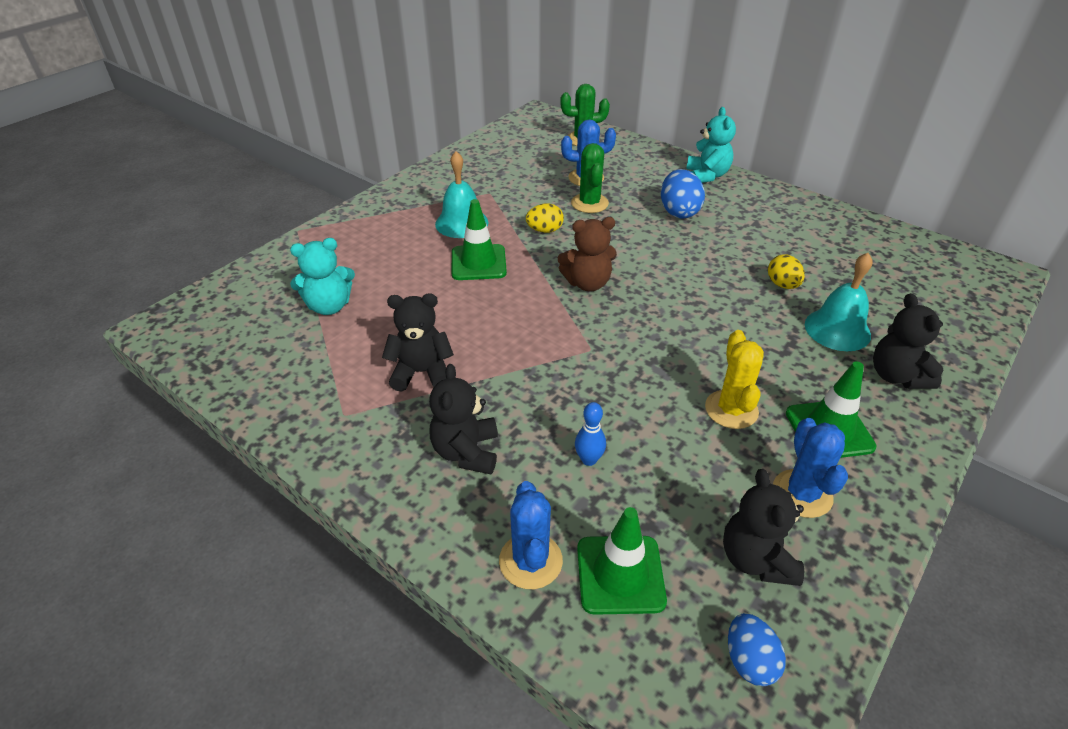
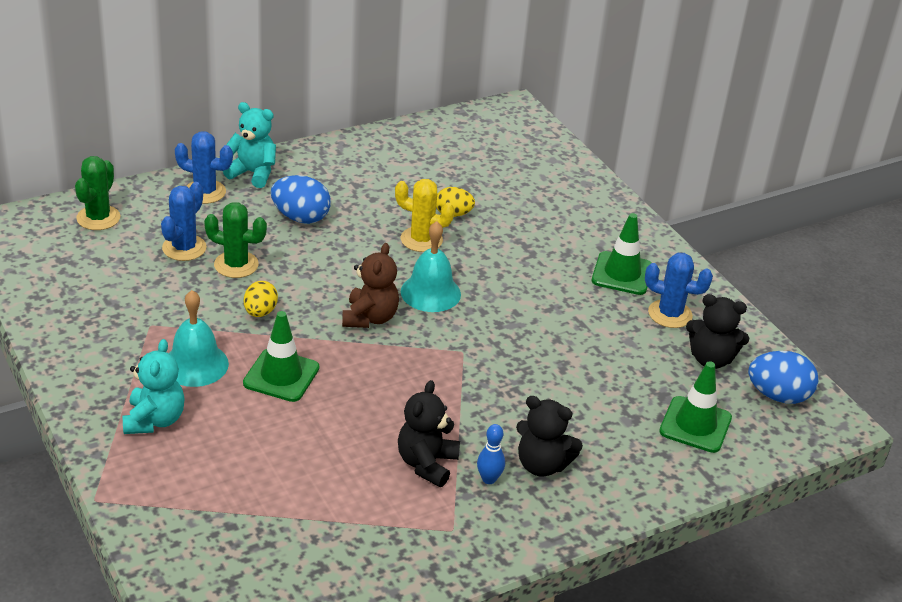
camera: 70 degrees left, 5 degrees down
(329, 306) = (276, 504): turquoise teddy bear -> turquoise teddy bear (154, 420)
(530, 561) = (665, 464): blue cactus -> blue cactus (205, 192)
(589, 459) = (587, 400): blue bowling pin -> blue bowling pin (489, 479)
(731, 409) = (577, 308): yellow cactus -> yellow cactus (421, 239)
(749, 660) = (778, 396): blue egg -> blue egg, size x1.52
(837, 329) = (525, 216): turquoise bell -> turquoise bell (430, 292)
(896, 376) = (589, 217): black teddy bear -> none

